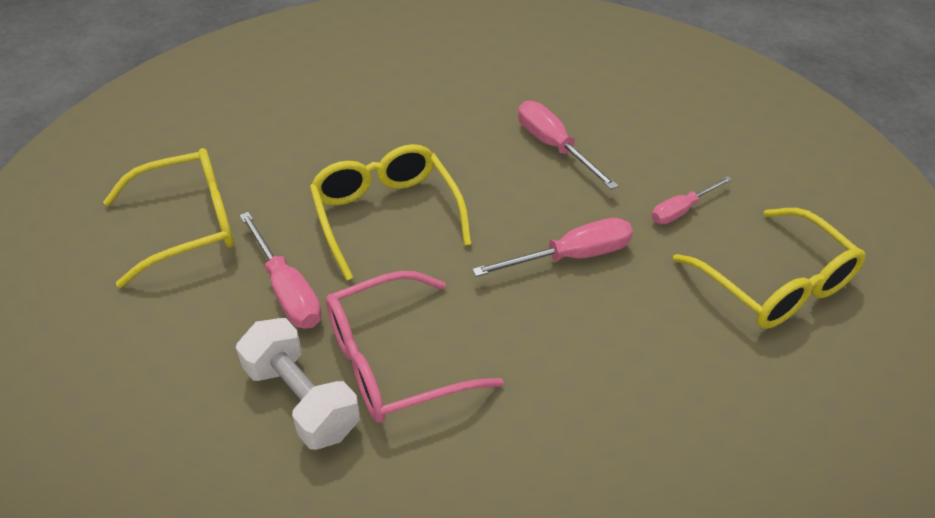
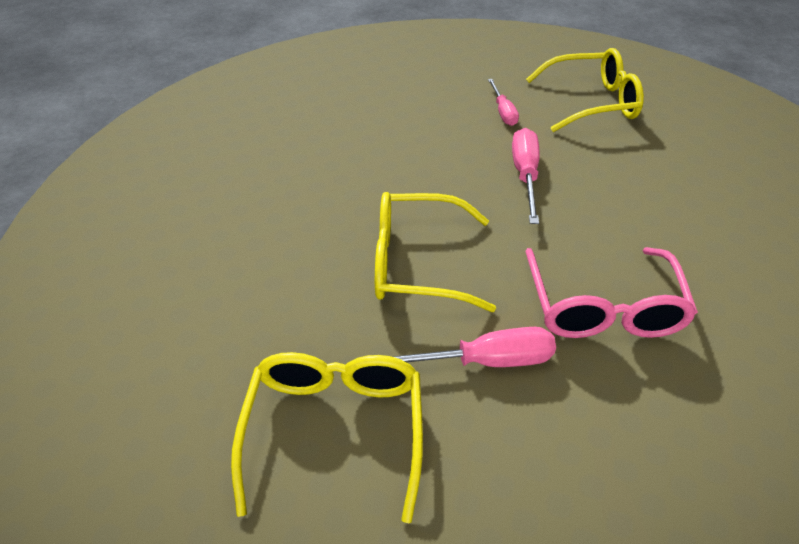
camera: 65 degrees left, 0 degrees up
(302, 400) = (630, 383): white dumbbell -> none
(554, 147) = (393, 143): pink screwdriver -> none

